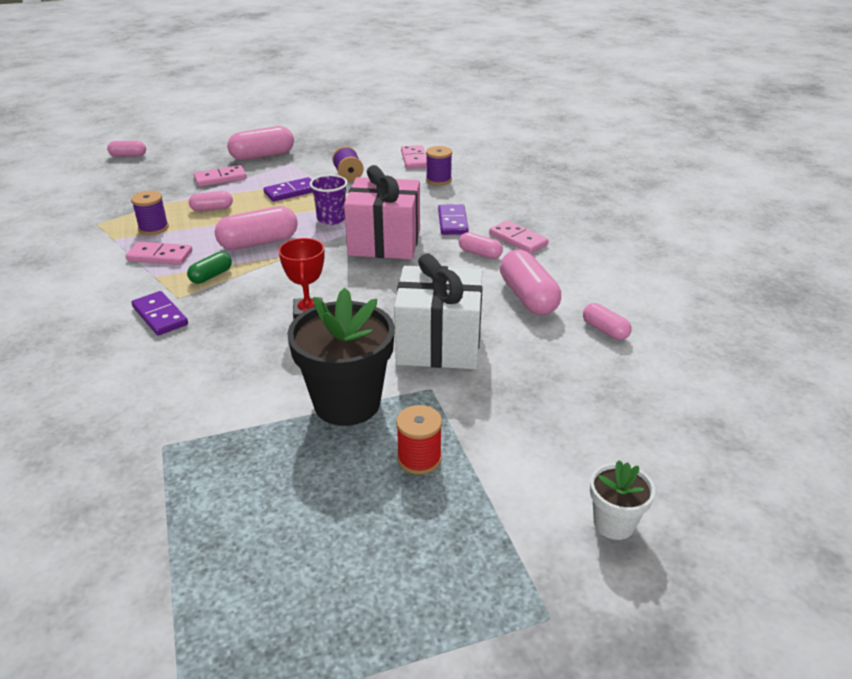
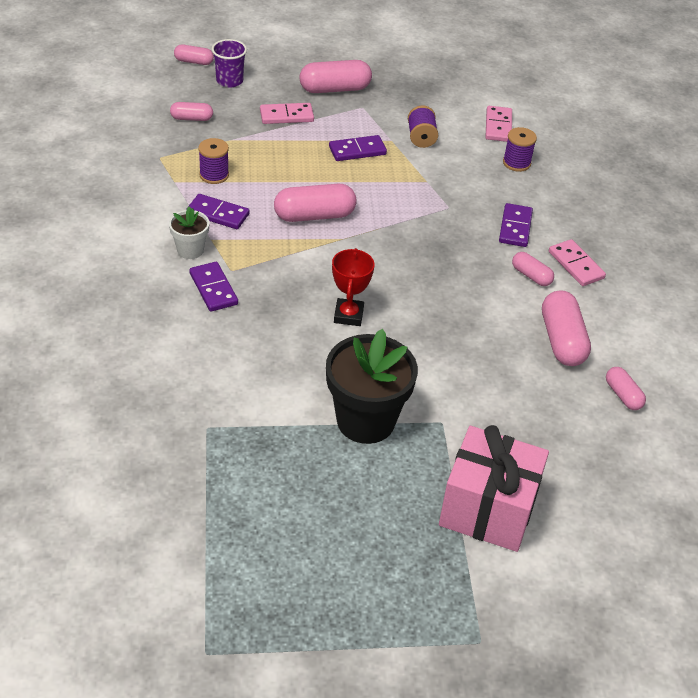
camera: 10 degrees right, 10 degrees up
(160, 256) = (218, 214): pink domino -> purple domino
(211, 276) = (264, 250): green capsule -> none
(212, 209) = (273, 159): pink capsule -> pink capsule (191, 118)
(331, 219) = (391, 198): purple cup -> purple cup (229, 81)
(384, 243) = (439, 241): pink gift -> pink gift (488, 509)
(419, 459) = (415, 488): red spool -> none
(439, 344) = (461, 377): white gift -> none
(614, 523) = (557, 582): white flower pot -> white flower pot (190, 250)

